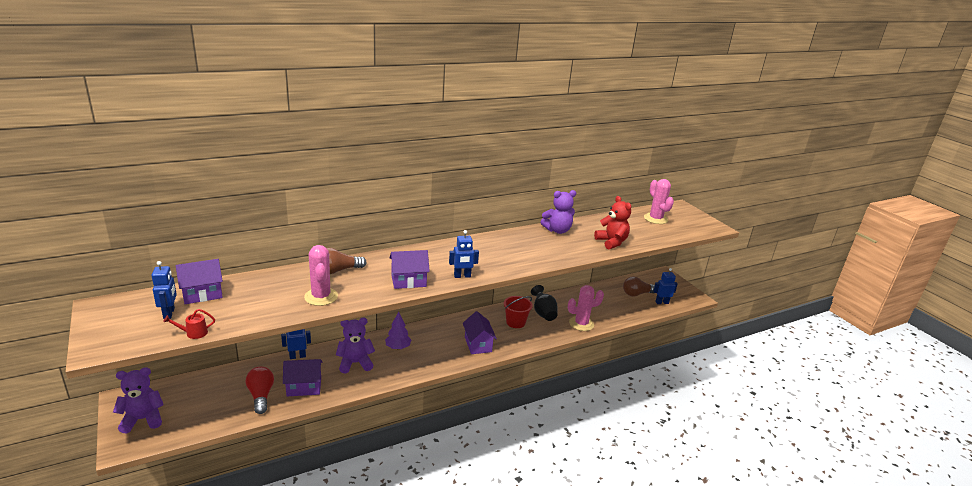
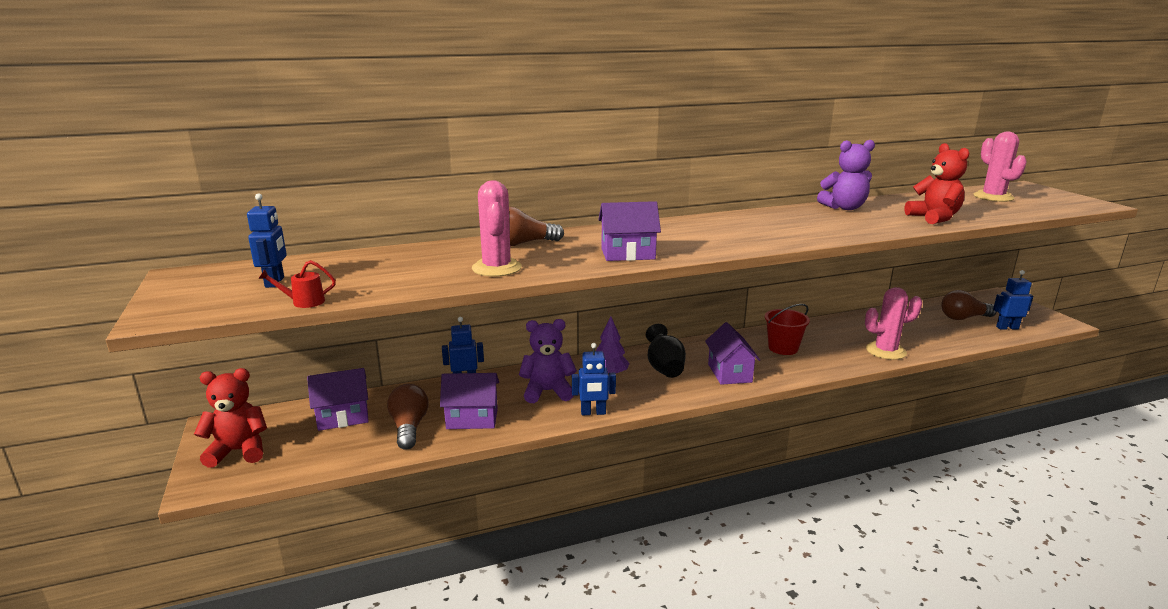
camera: 10 degrees right, 5 degrees down
(143, 419) = (239, 451): purple teddy bear -> red teddy bear
(202, 294) = (327, 265): purple house -> purple house (343, 417)
(261, 396) = (409, 427): red light bulb -> brown light bulb
(462, 276) = (709, 249): blue robot -> blue robot (593, 413)
(543, 313) = (823, 338): black vase -> black vase (664, 368)

